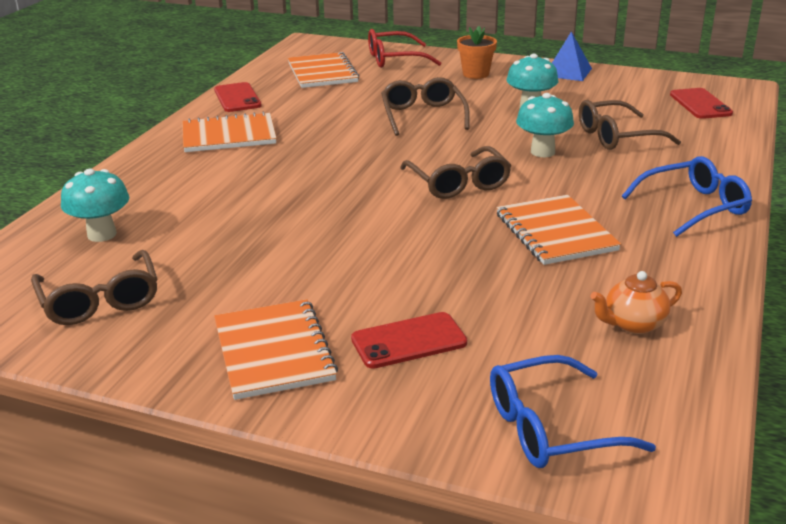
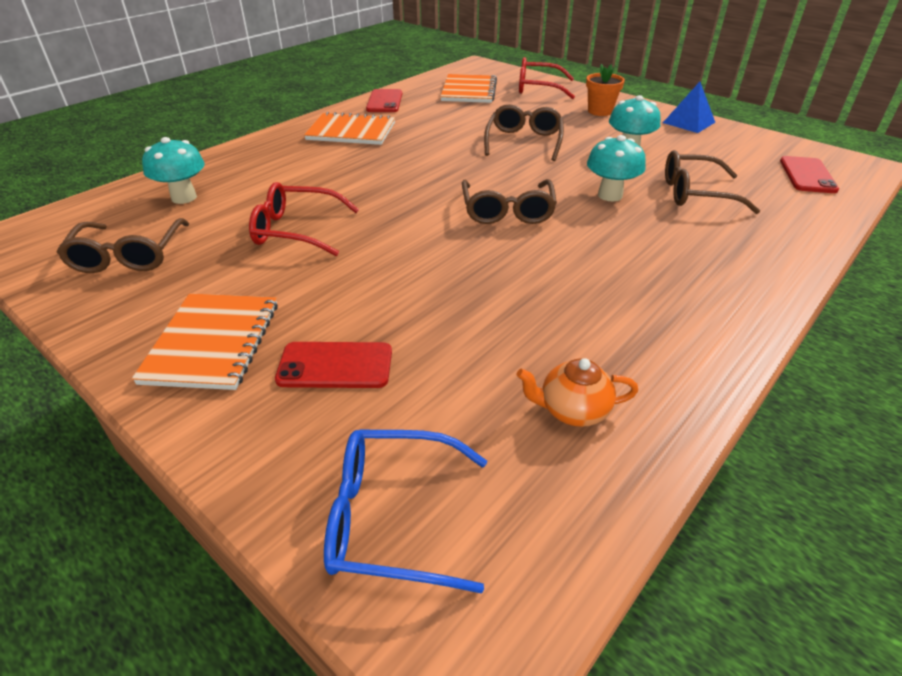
camera: 20 degrees right, 10 degrees up
(262, 240) = (296, 230): none -> red glasses
(555, 232) = (563, 281): orange notebook -> none
(694, 207) = (731, 286): blue glasses -> none

